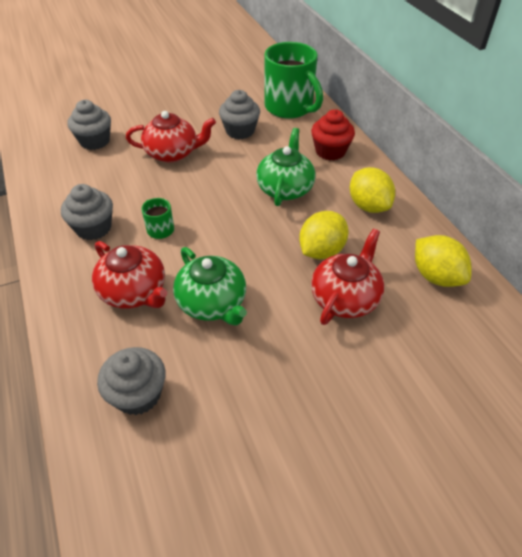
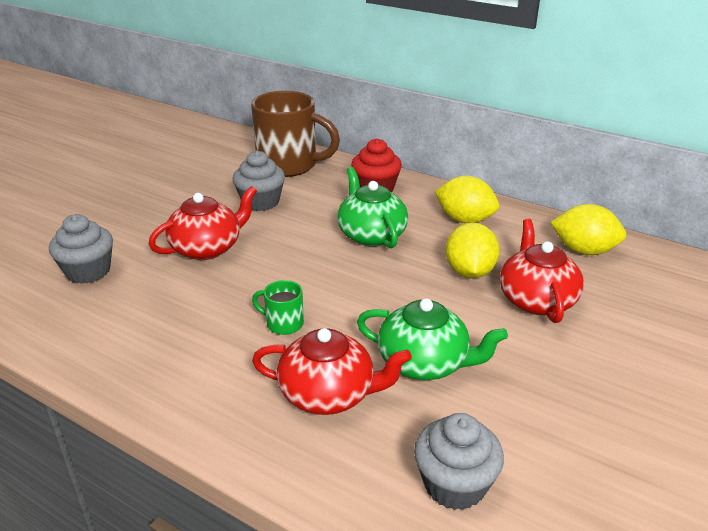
camera: 35 degrees left, 15 degrees down
(93, 228) = (199, 357): grey cupcake -> none
(290, 108) = (289, 165): green mug -> brown mug

